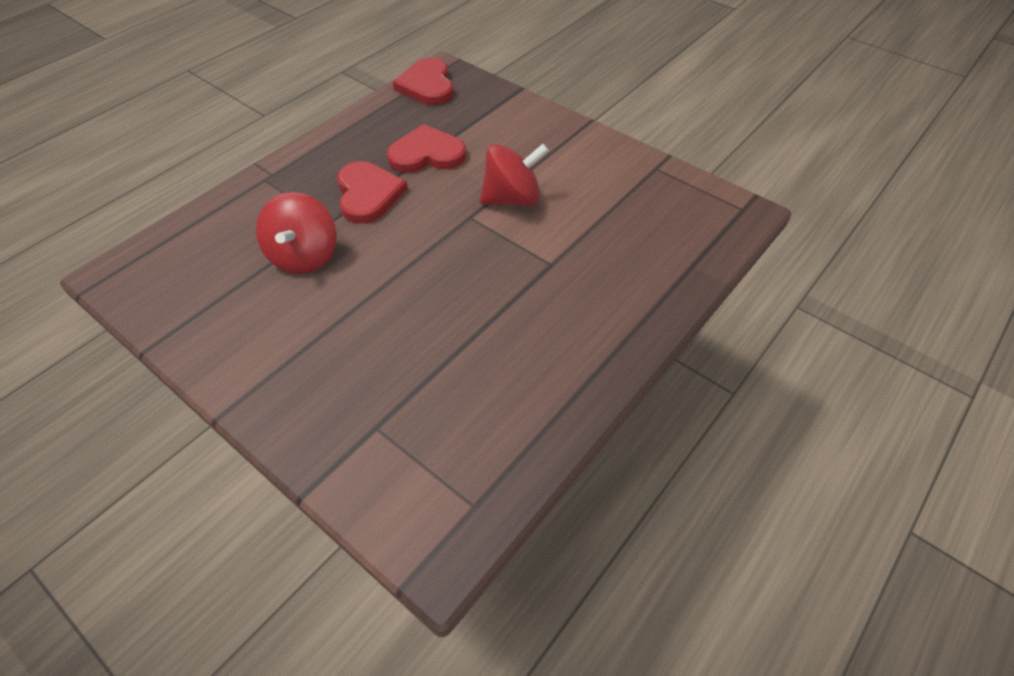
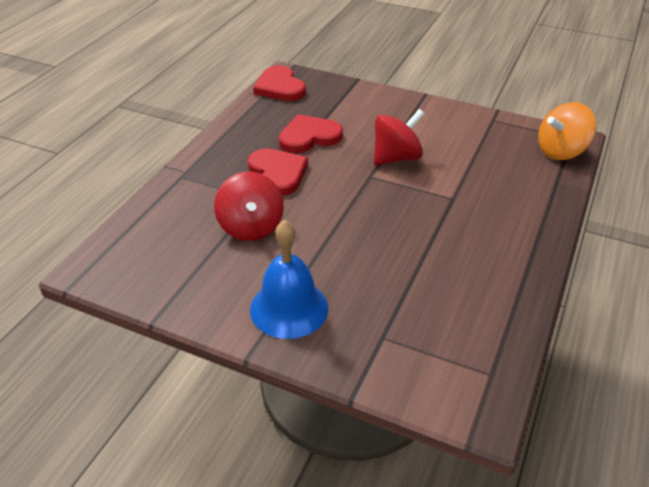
camera: 15 degrees left, 10 degrees down
(292, 366) = (289, 308): none -> blue bell
(719, 225) = (561, 151): none -> orange spinning top

